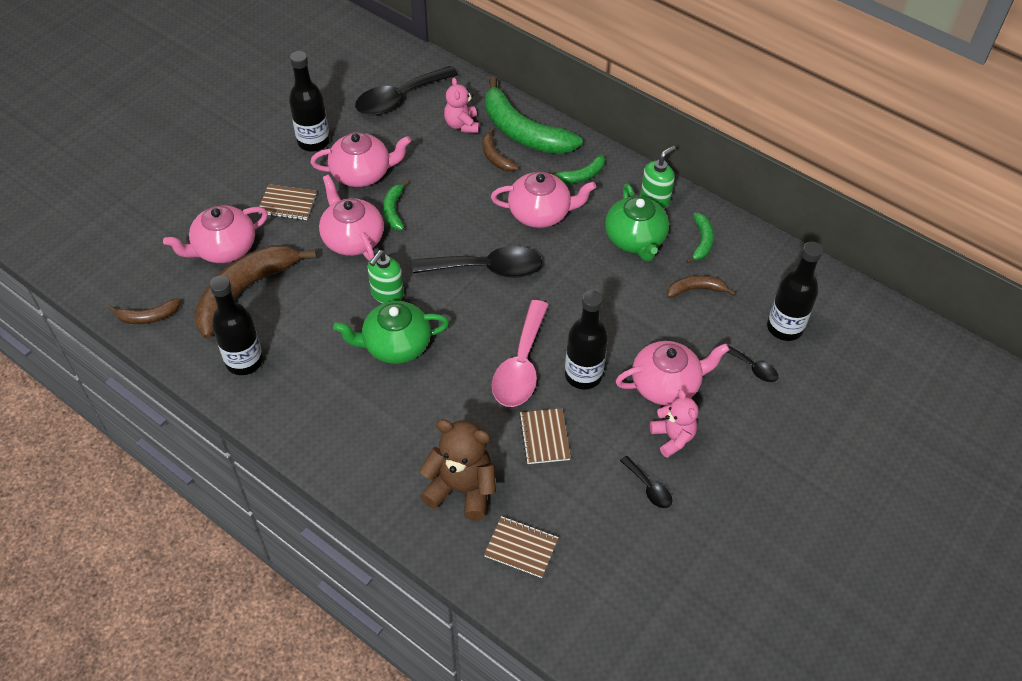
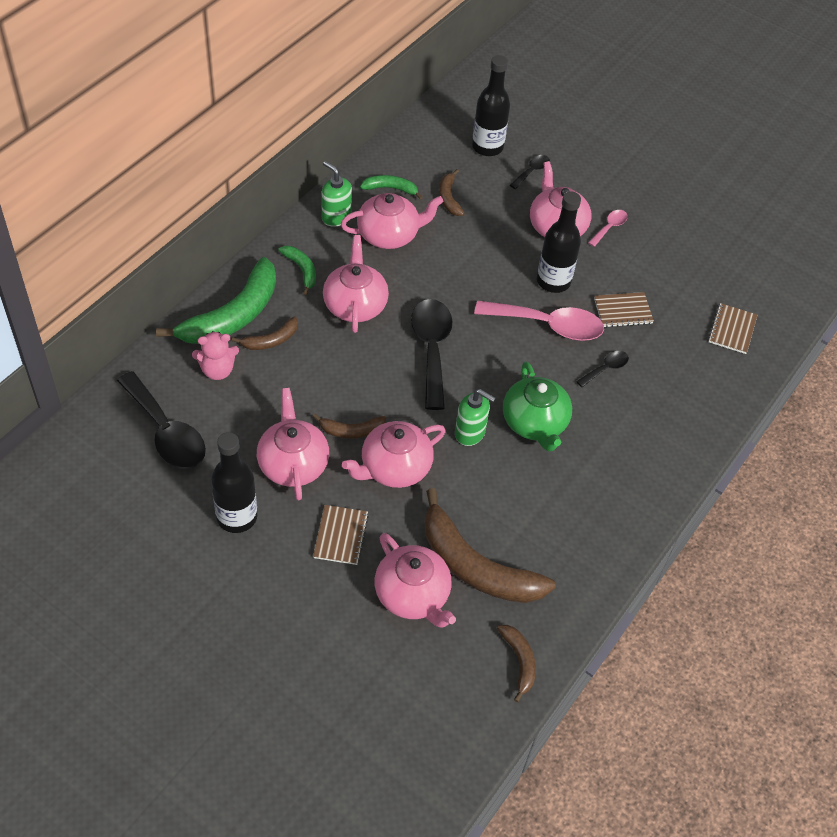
camera: 95 degrees left, 0 degrees up
(244, 361) = (569, 555): black bottle -> none
(394, 210) = (351, 431): green banana -> brown banana
(461, 489) = (685, 369): brown teddy bear -> none
(635, 239) = (389, 235): green teapot -> pink teapot
(649, 488) = (660, 246): black spoon -> black spoon (606, 368)
(673, 437) = (609, 227): pink teddy bear -> pink spoon

